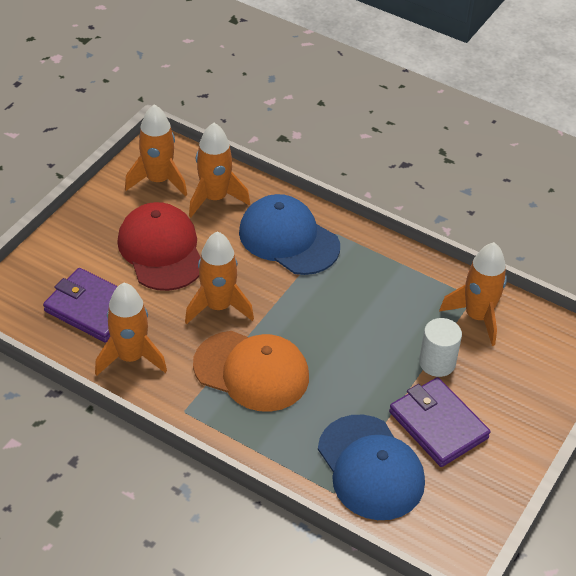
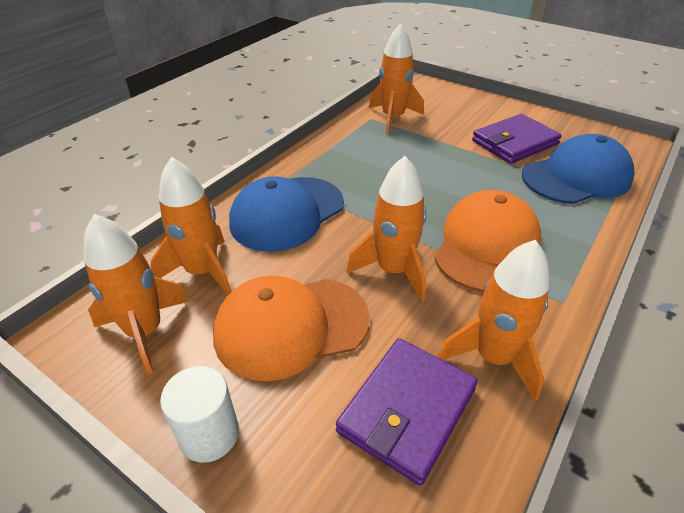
camera: 85 degrees left, 5 degrees down
(161, 250) = (291, 326): red cap -> orange cap
(437, 362) = (447, 138): white cylinder -> white cylinder (209, 434)

